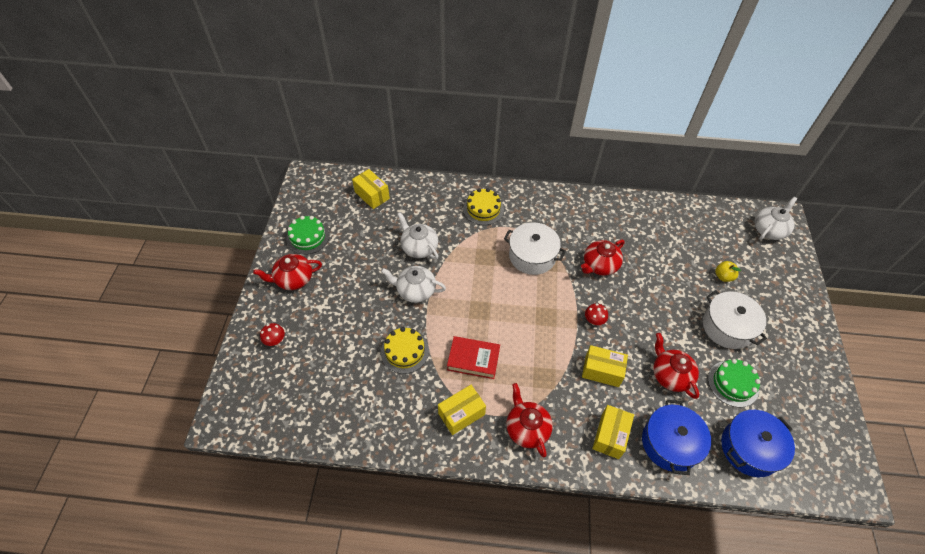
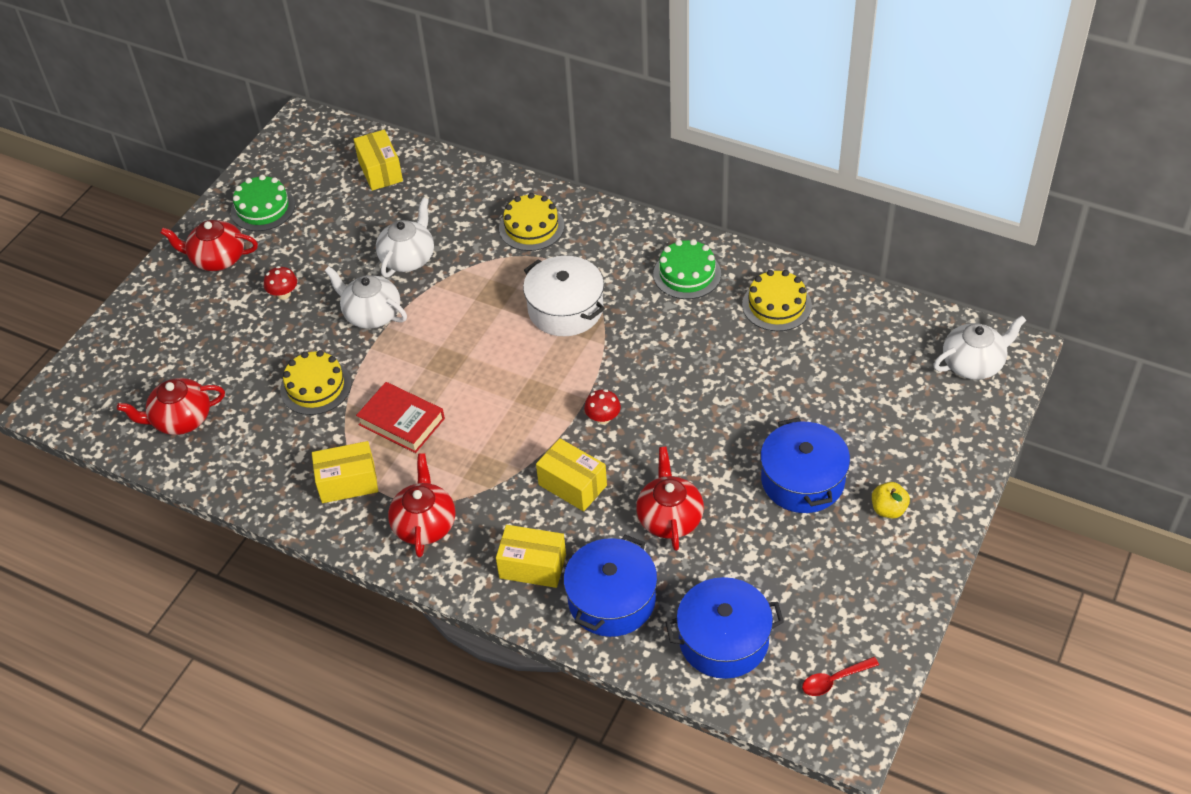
camera: 25 degrees right, 5 degrees down
(275, 340) = (157, 329): red mushroom -> red mushroom (283, 294)
(419, 247) = (408, 258): white teapot -> white teapot turned 45 degrees clockwise
(599, 265) = (659, 347): red teapot -> red teapot (181, 419)
(610, 436) = (532, 566): yellow box -> yellow box turned 60 degrees clockwise
(648, 222) = (776, 305): none -> yellow cake
(723, 276) = (845, 411): yellow apple -> yellow apple (888, 509)
(727, 327) = (802, 480): white pot -> blue pot
(733, 383) = (757, 555): green cake -> green cake (687, 274)
(825, 453) = (834, 680): none -> red spoon

